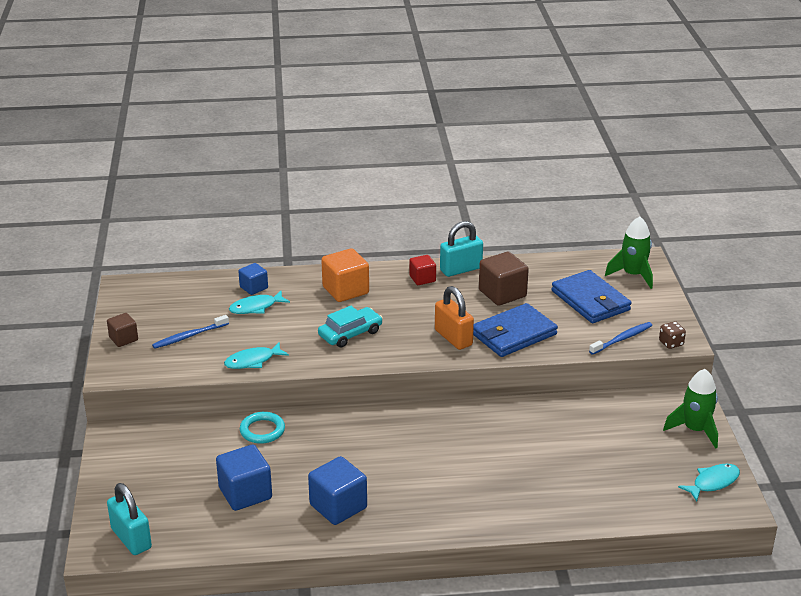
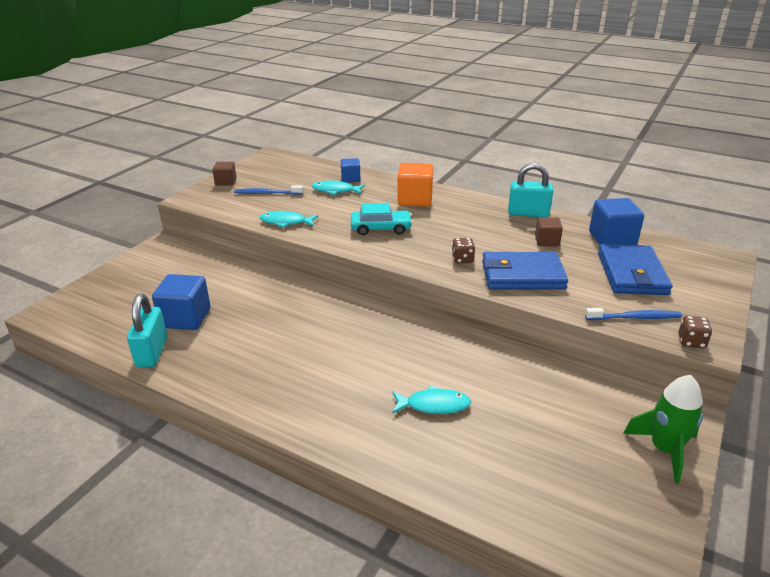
camera: 35 degrees right, 0 degrees up
(131, 538) = (74, 315): turquoise padlock -> turquoise padlock (152, 352)
(262, 430) = (257, 279): turquoise ring -> none
(338, 506) = (235, 360): blue cube -> blue cube (612, 239)
(422, 279) = (486, 210): red cube -> none
(453, 338) = (462, 259): orange padlock -> brown dice
(502, 293) = (547, 241): brown cube -> brown cube, size x0.59
(633, 275) = (701, 267): green rocket -> none
(713, 482) = (638, 524): turquoise fish -> turquoise fish (434, 405)

